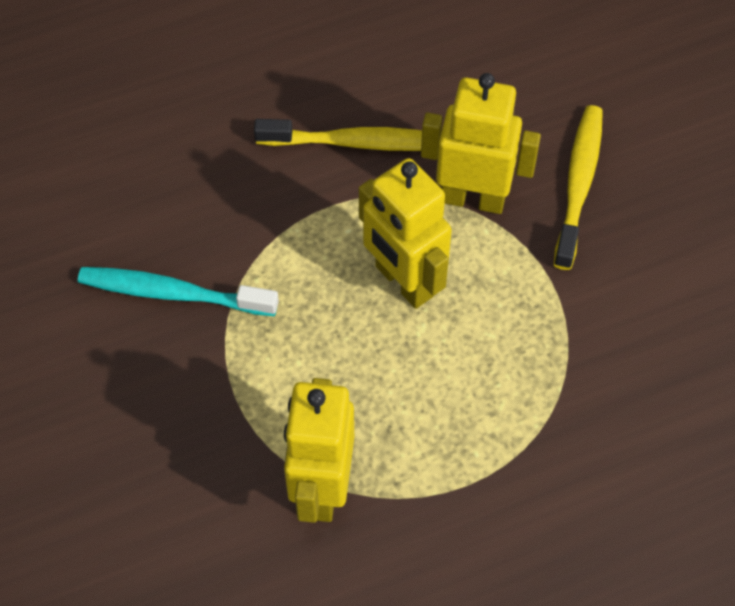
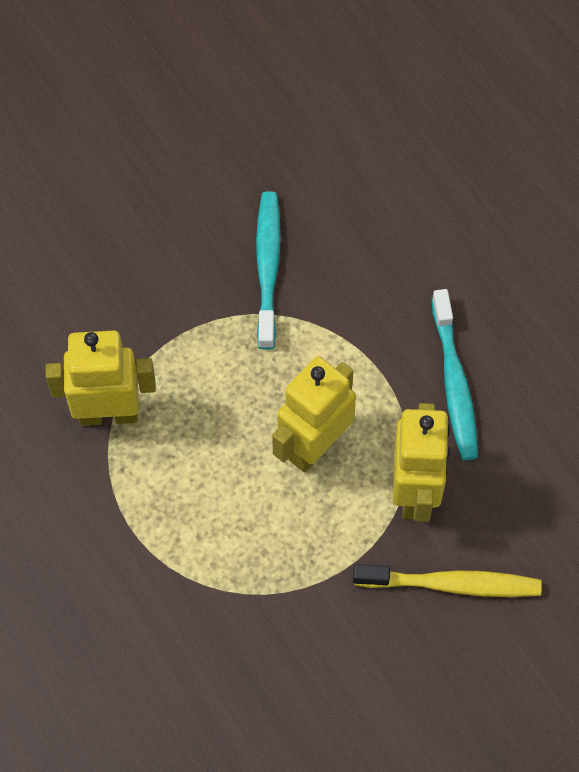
camera: 80 degrees right, 5 degrees up
(356, 143) = (454, 383): yellow toothbrush -> turquoise toothbrush

